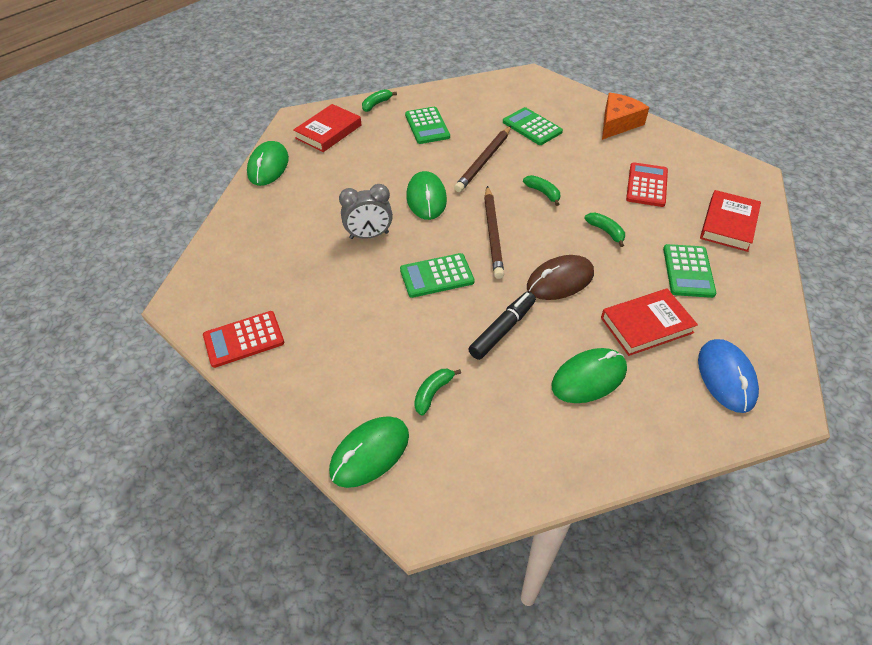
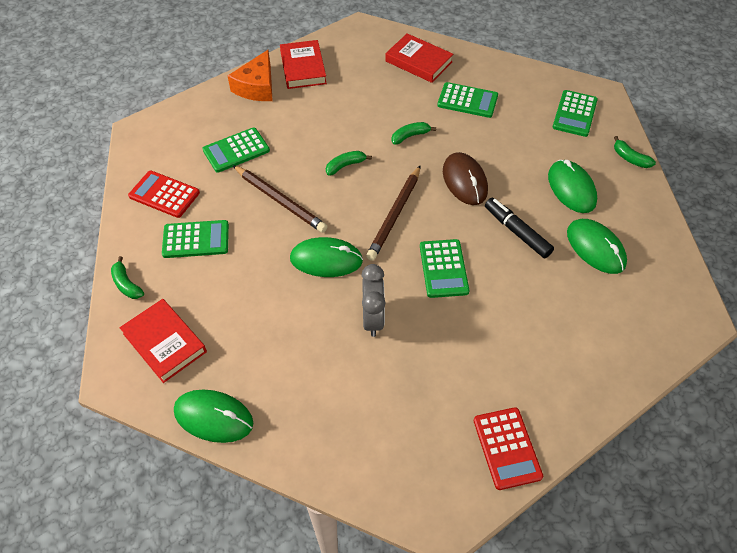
camera: 80 degrees left, 5 degrees up
(370, 453) = (642, 346): green mouse -> green mouse (595, 248)
(433, 393) = (582, 293): green banana -> green banana (630, 158)
(493, 234) = (395, 215): brown pencil -> brown pencil turned 105 degrees clockwise
(618, 123) = (257, 87): orange cheese -> orange cheese turned 120 degrees counterclockwise
(646, 185) = (356, 94): red calculator -> red calculator (164, 194)
(646, 325) = (521, 141): red book -> red book (303, 68)
(726, 377) = (575, 114): blue mouse -> green calculator

